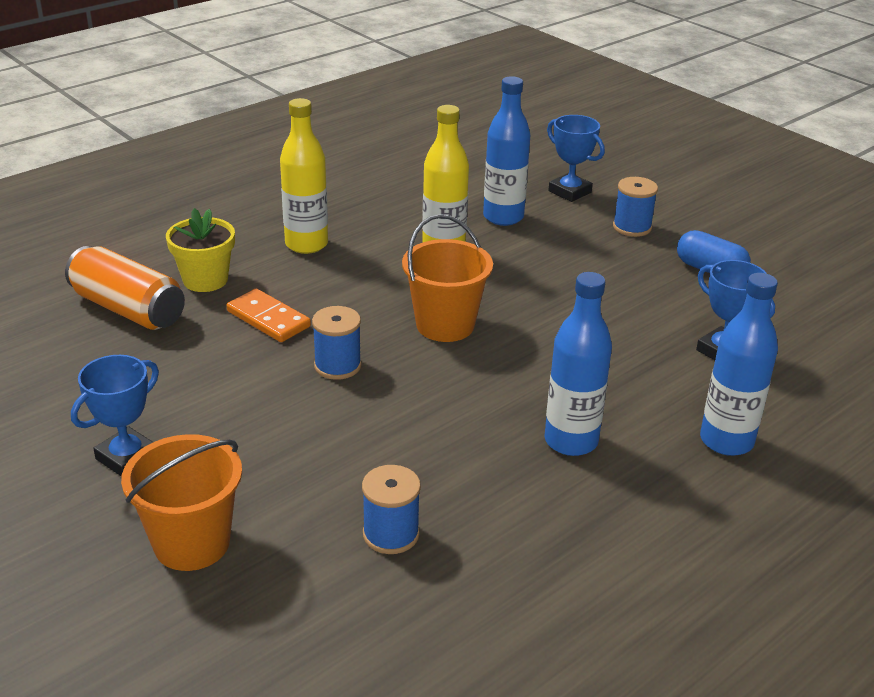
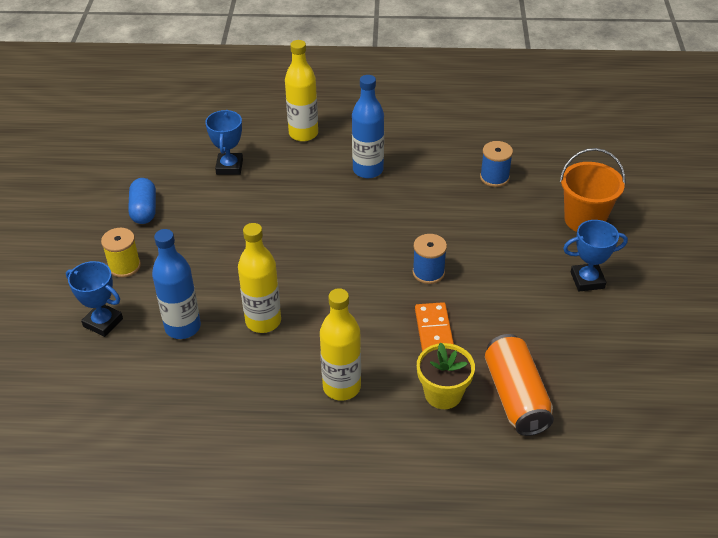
camera: 135 degrees left, 10 degrees up
(445, 325) = (339, 264): orange bucket -> none
(569, 192) = (103, 322): blue trophy -> blue trophy turned 60 degrees counterclockwise
(632, 227) = (124, 266): blue spool -> yellow spool
(726, 441) = (303, 134): blue bottle -> yellow bottle

